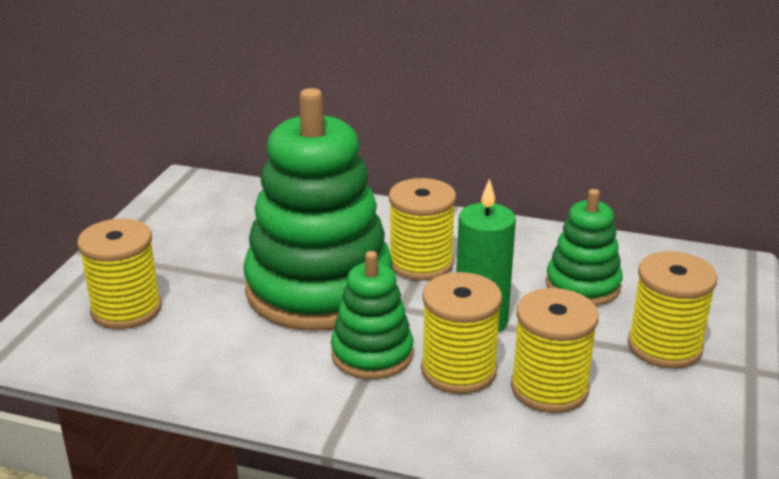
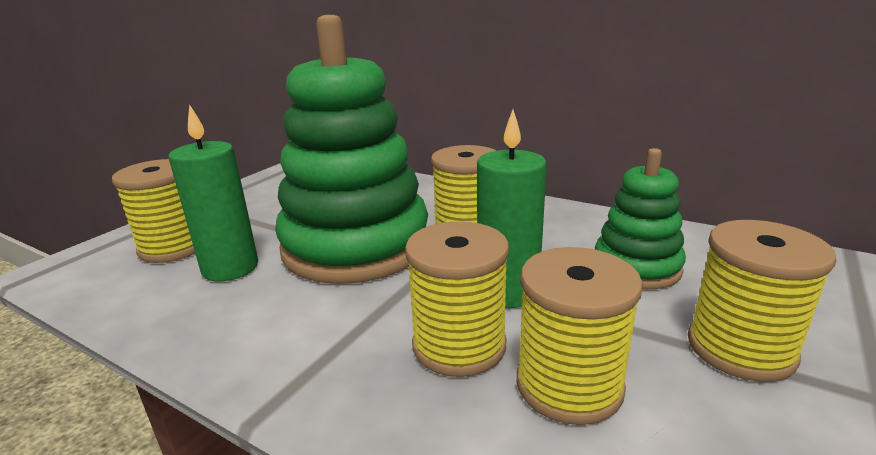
camera: 15 degrees right, 5 degrees down
(208, 326) = (230, 268): none -> green candle
(372, 354) = (369, 314): green stacking toy -> none

